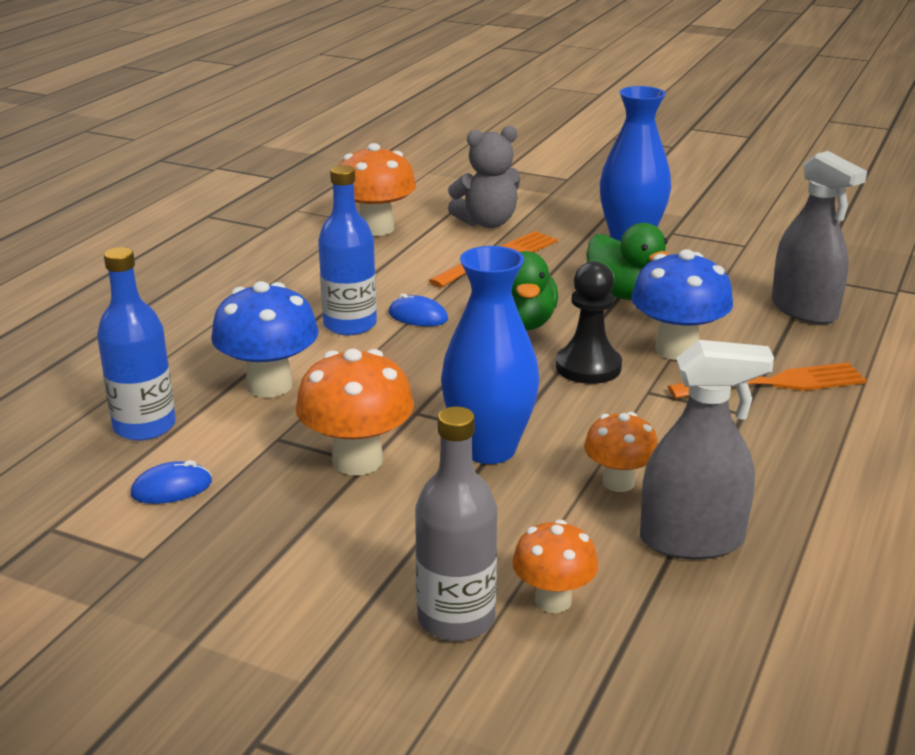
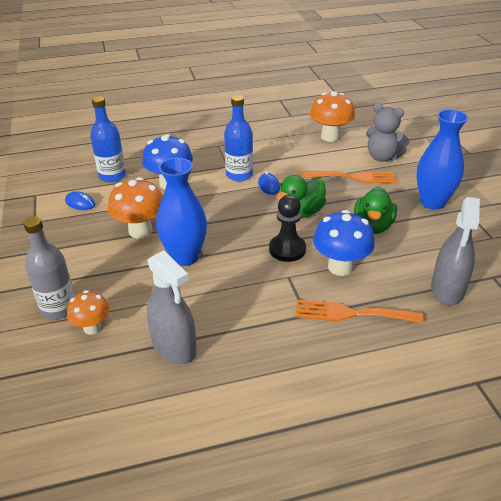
camera: 50 degrees right, 10 degrees up
(618, 482) = (198, 304): orange mushroom -> none
(776, 383) = (351, 313): orange fork -> orange fork turned 150 degrees clockwise

